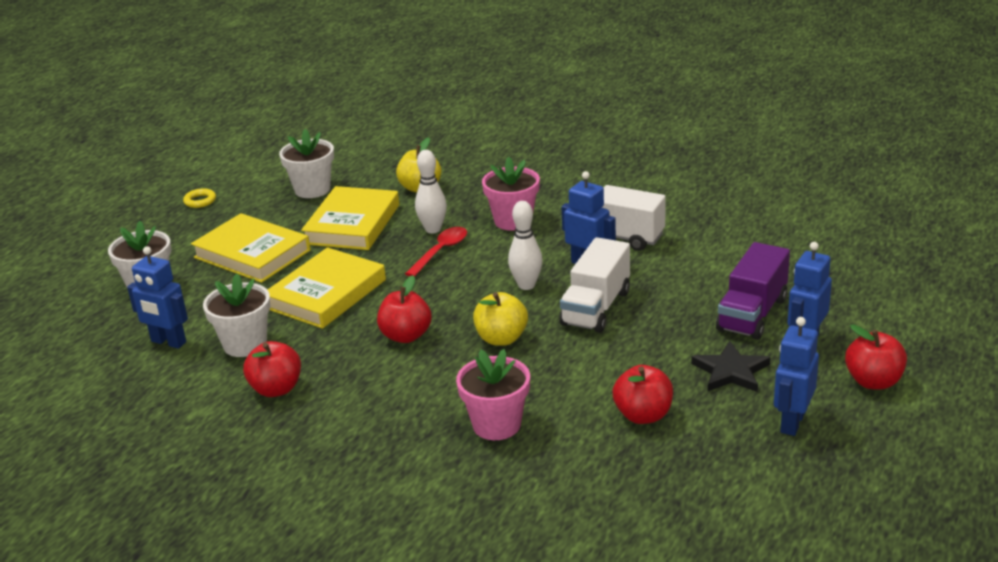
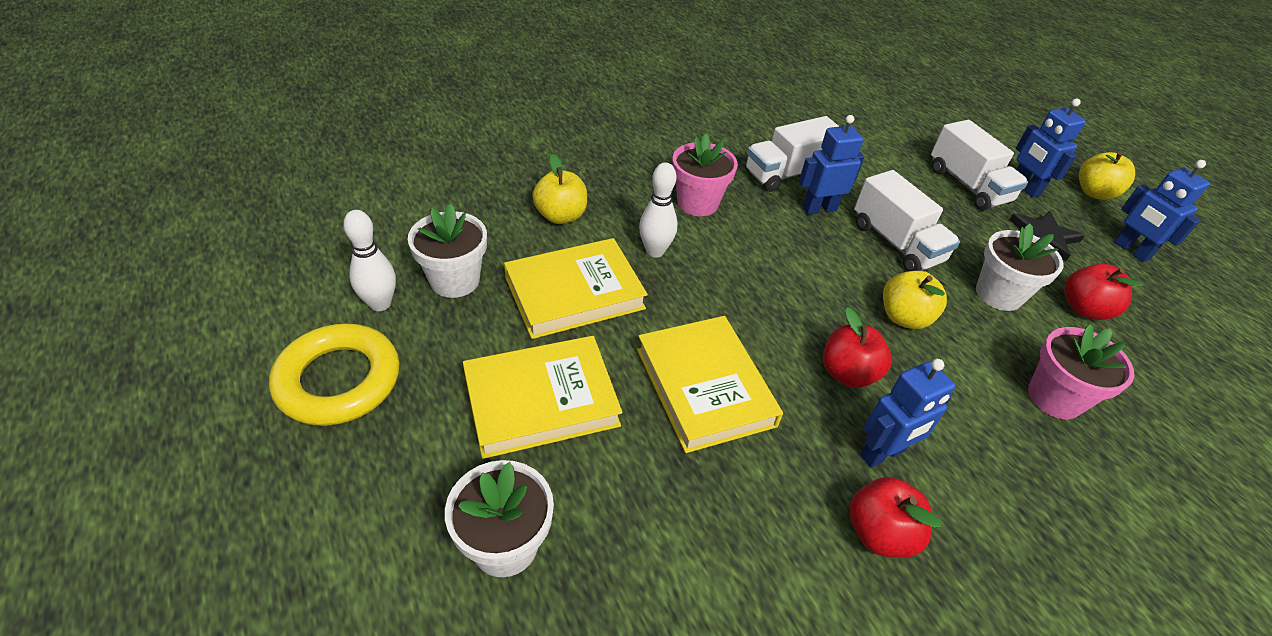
camera: 60 degrees left, 15 degrees up
(168, 342) = (677, 593): blue robot -> blue robot (882, 453)
(200, 201) = (339, 380): yellow ring -> yellow ring, size x2.39
(245, 344) = (753, 513): white flower pot -> white flower pot (998, 294)
(352, 224) = (574, 293): yellow book -> yellow book turned 75 degrees counterclockwise
(440, 252) = (705, 269): red spoon -> none
(526, 285) = (822, 256): white bowling pin -> white bowling pin (380, 304)
(752, 314) = (967, 185): purple truck -> white truck
(873, 381) = (1094, 193): red apple -> yellow apple

